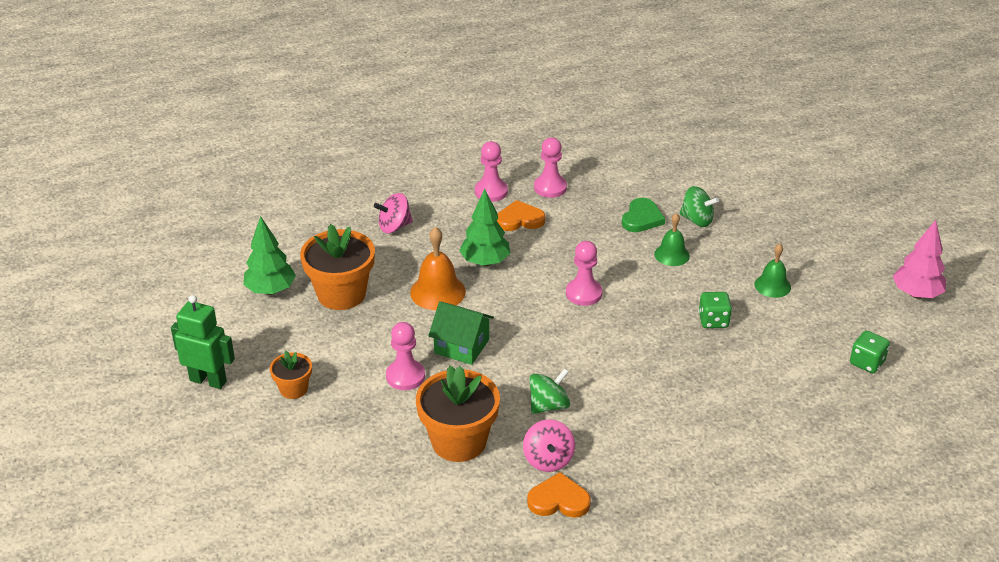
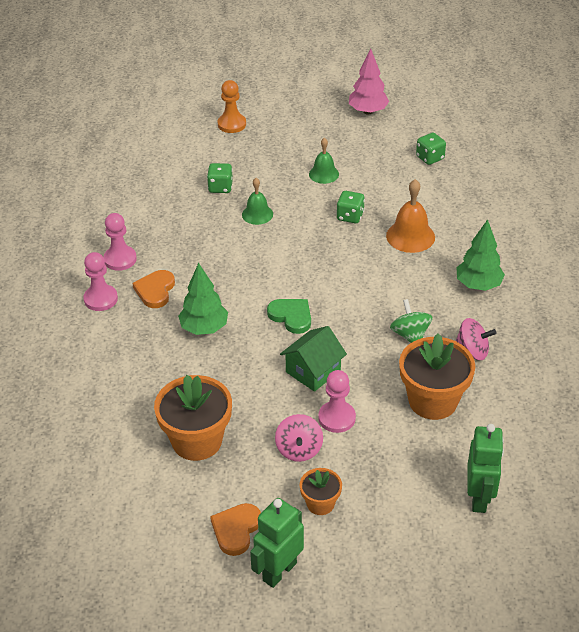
camera: 70 degrees left, 5 degrees up
(271, 290) = (161, 496): green tree -> green tree (478, 285)
(337, 502) = (479, 498): none -> green robot
(394, 227) = (113, 379): pink spinning top -> pink spinning top (299, 449)
(437, 292) = (230, 370): orange bell -> orange bell (410, 236)
(559, 500) = (518, 356): orange heart -> orange heart (236, 530)
(583, 293) = (280, 278): pink pawn -> none
(642, 218) = (199, 217): green heart -> green heart (291, 316)
(697, 220) = (220, 187): green spinning top -> green dice
(807, 201) = (232, 124): none -> orange pawn

